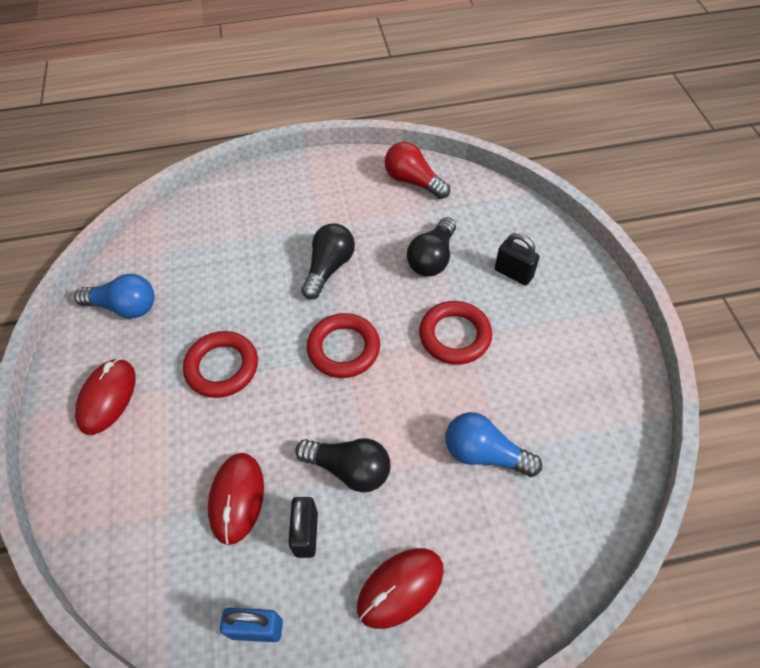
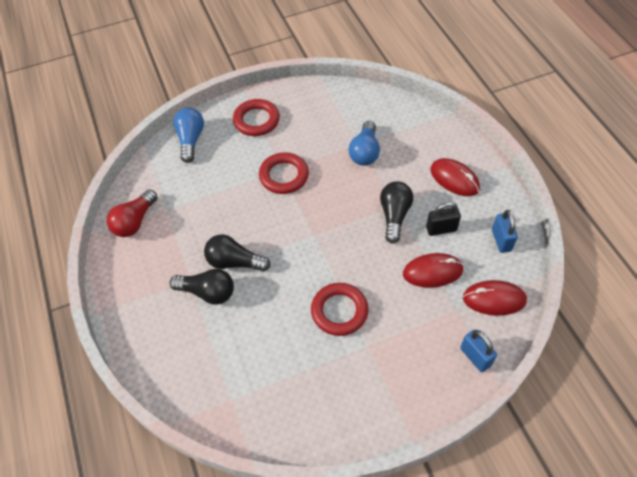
camera: 100 degrees left, 0 degrees up
(91, 518) = (475, 357): none -> blue padlock
(107, 397) = (384, 385): red mouse -> red mouse (494, 299)
(125, 307) = (297, 408): blue light bulb -> blue light bulb (191, 140)
(343, 348) = (307, 237): red ring -> red ring (256, 120)
(432, 258) = (217, 197): black light bulb -> black light bulb (208, 292)
(513, 273) = (225, 150): black padlock -> none

